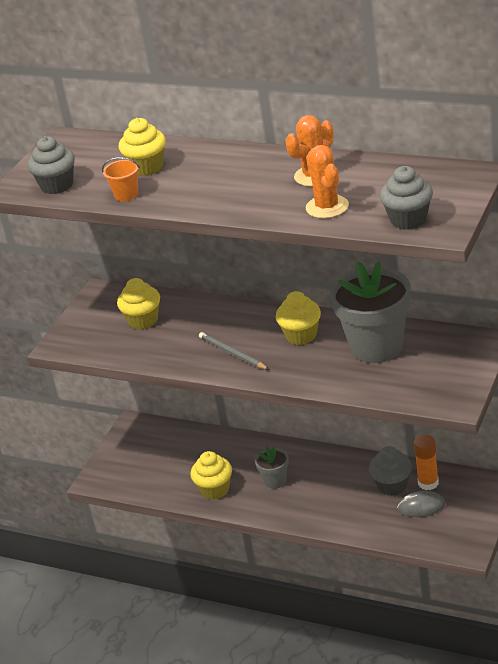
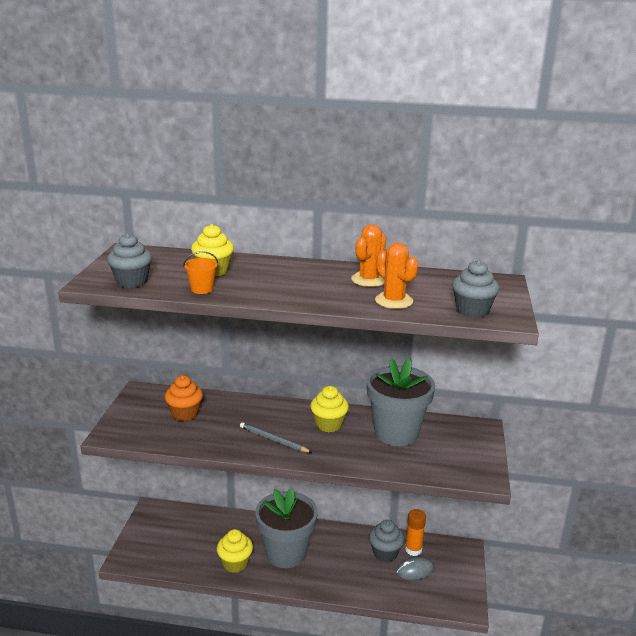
camera: 20 degrees left, 10 degrees down
(143, 320) = (185, 414): yellow cupcake -> orange cupcake
(275, 481) = (286, 553): grey flower pot -> grey flower pot, size x2.13

